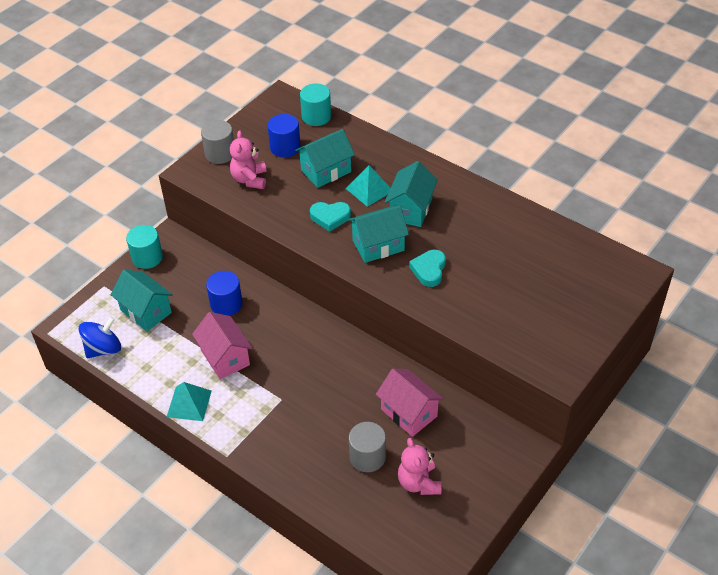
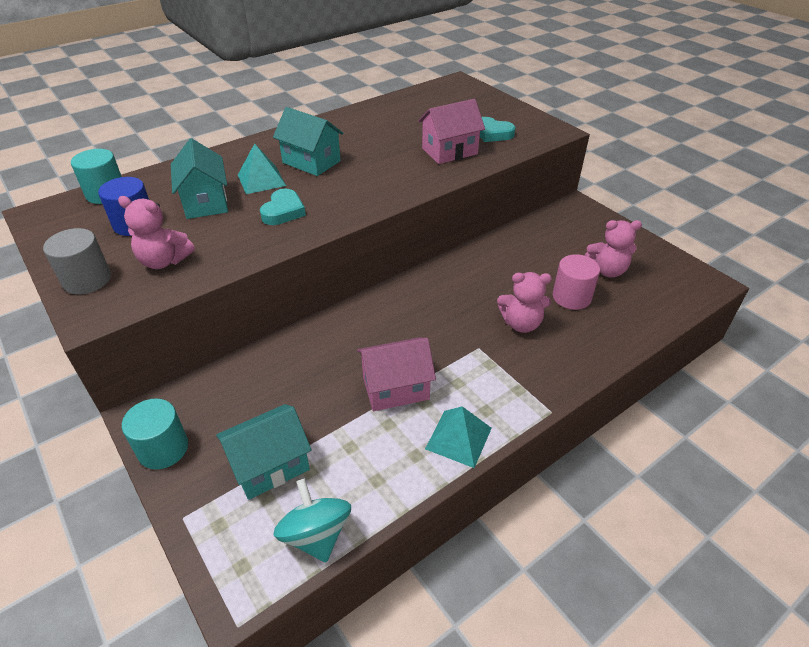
camera: 75 degrees left, 5 degrees down
(103, 349) = (316, 535): blue spinning top -> turquoise spinning top
(226, 304) = (307, 373): blue cylinder -> none
(319, 423) = (521, 323): none -> pink teddy bear
(367, 457) = (571, 297): grey cylinder -> pink cylinder
(378, 245) = (349, 189): turquoise house -> none
(409, 412) = (522, 260): pink house -> pink house (449, 151)
(429, 270) = (402, 167): turquoise heart -> turquoise heart (492, 133)

